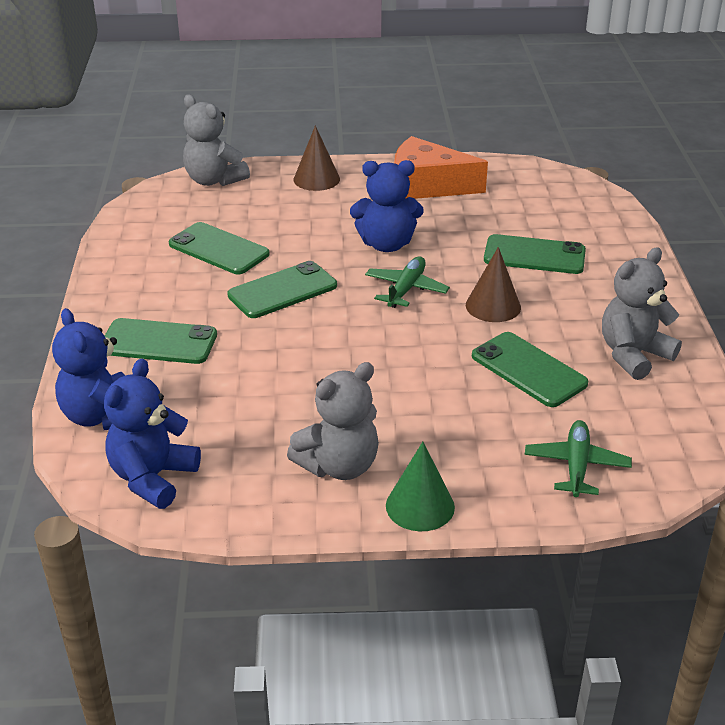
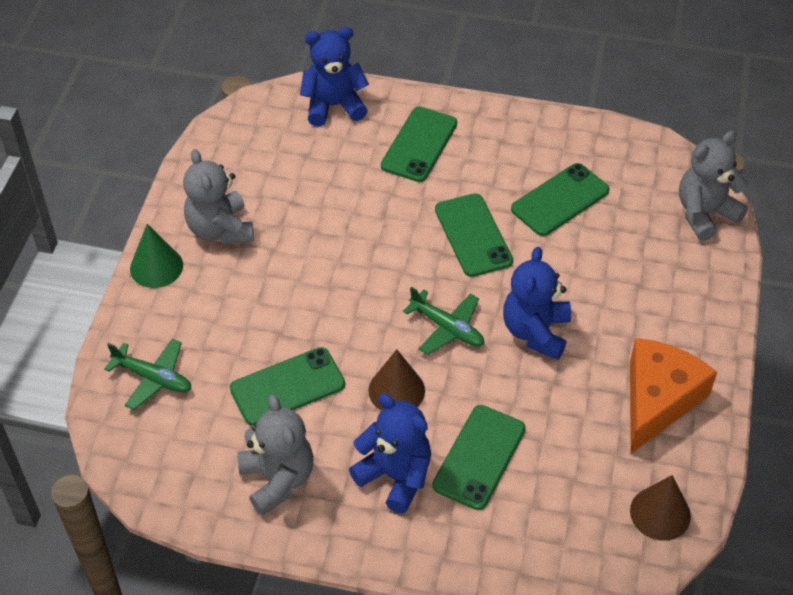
camera: 105 degrees right, 15 degrees up
(152, 478) = (253, 127): blue teddy bear -> blue teddy bear (395, 476)
(316, 179) = (692, 300): brown cone -> brown cone (660, 513)

